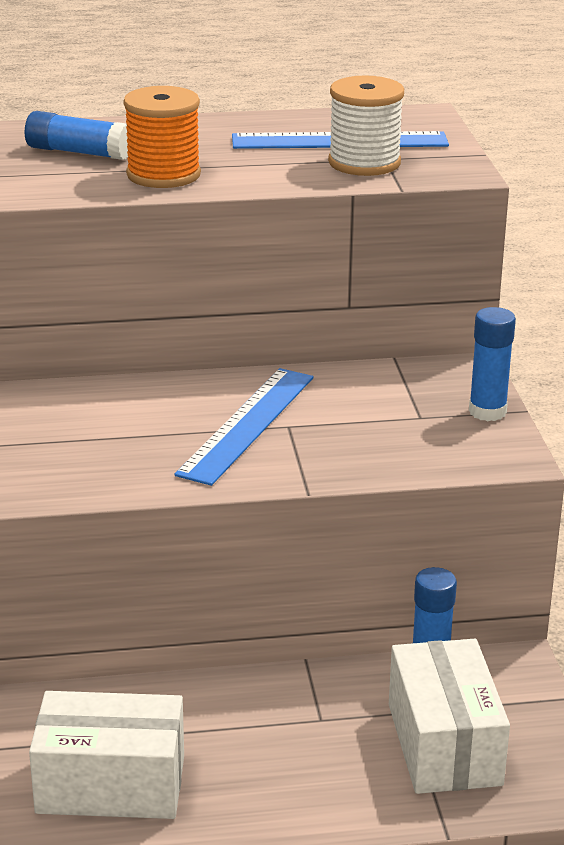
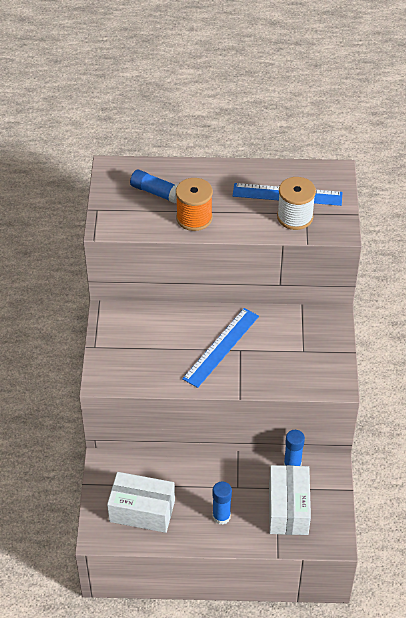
camera: 10 degrees right, 20 degrees up
(487, 412) = (336, 351): blue glue stick -> blue glue stick (221, 516)

